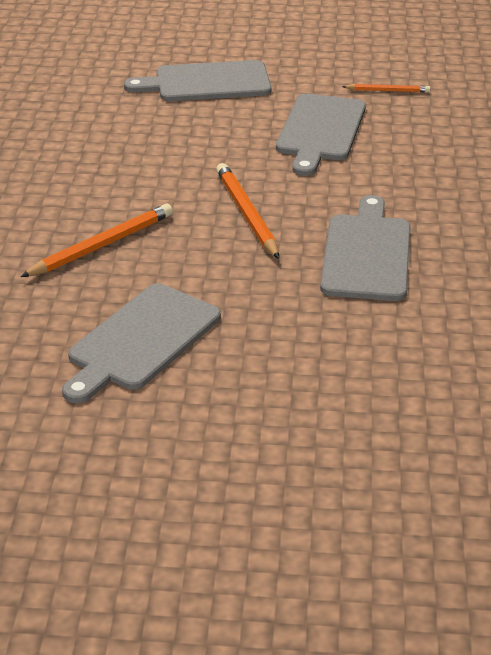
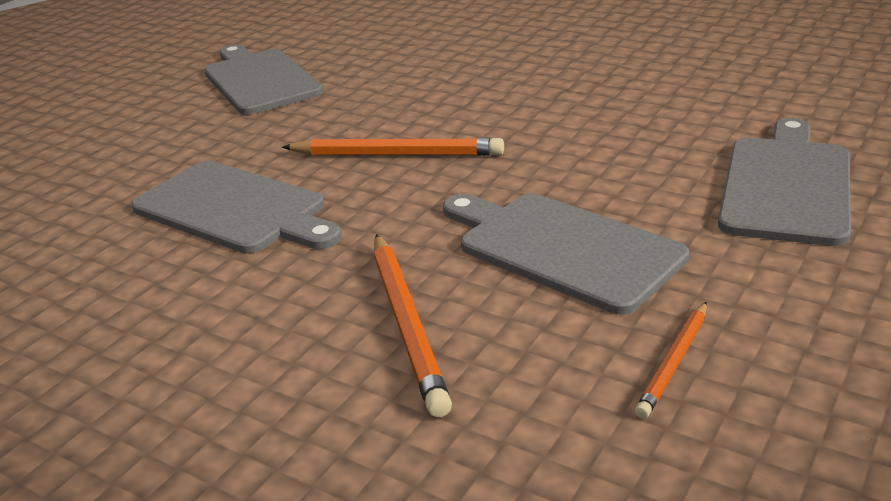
camera: 120 degrees right, 5 degrees down
(102, 245) = (420, 79): orange pencil -> orange pencil (407, 324)

